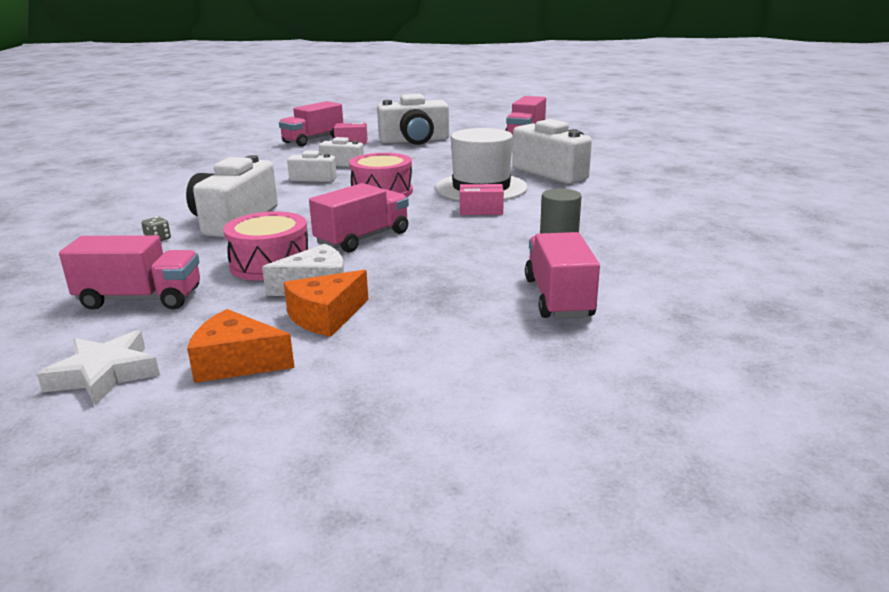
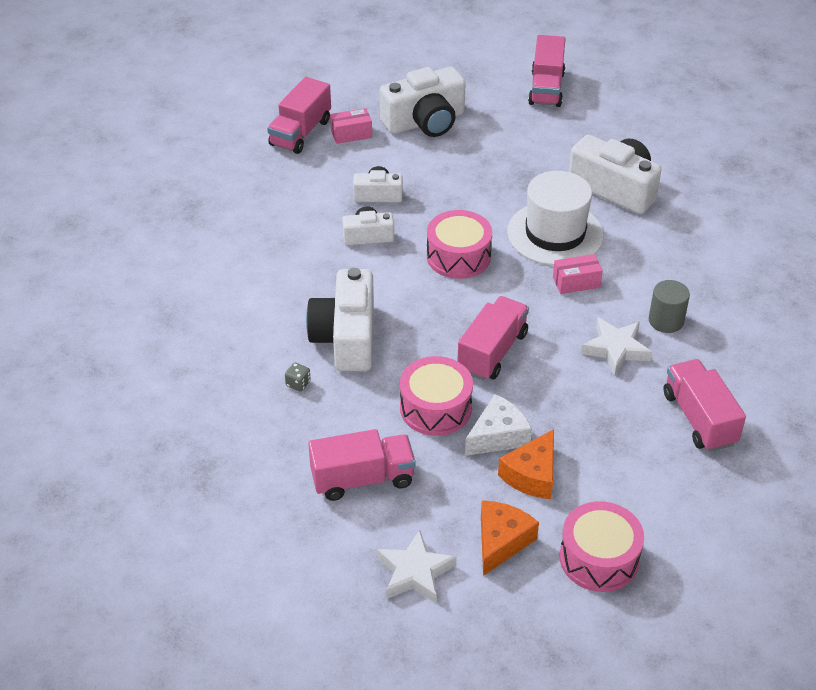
camera: 15 degrees left, 20 degrees up
(237, 362) = (501, 541): orange cheese -> orange cheese turned 120 degrees clockwise
(346, 393) = (599, 558): none -> pink drum
(492, 247) = (615, 349): none -> white star

